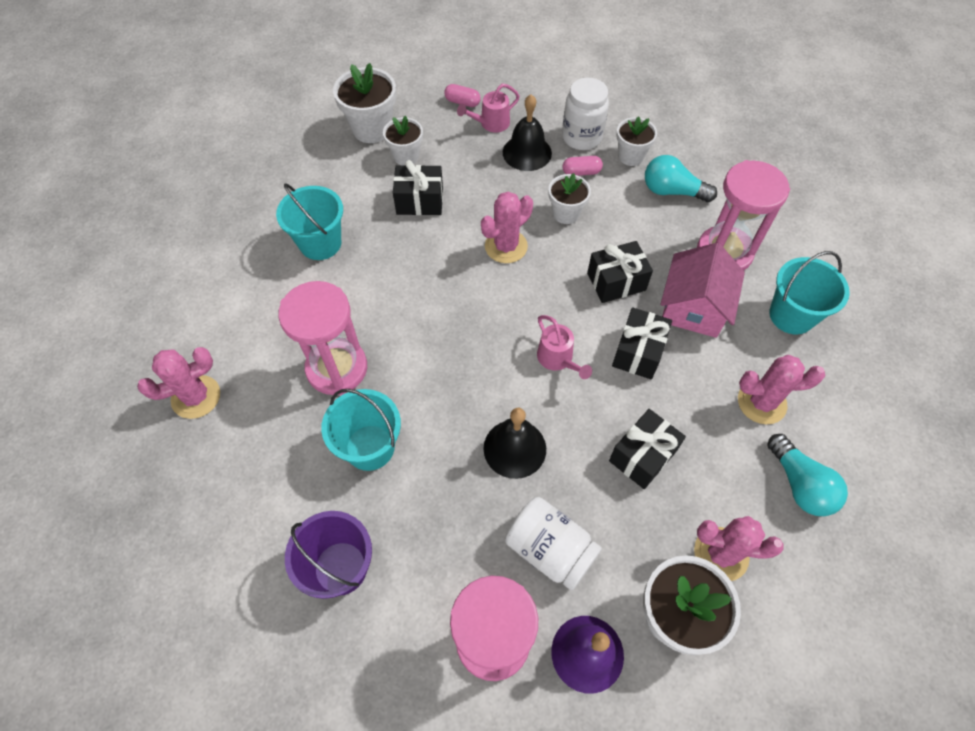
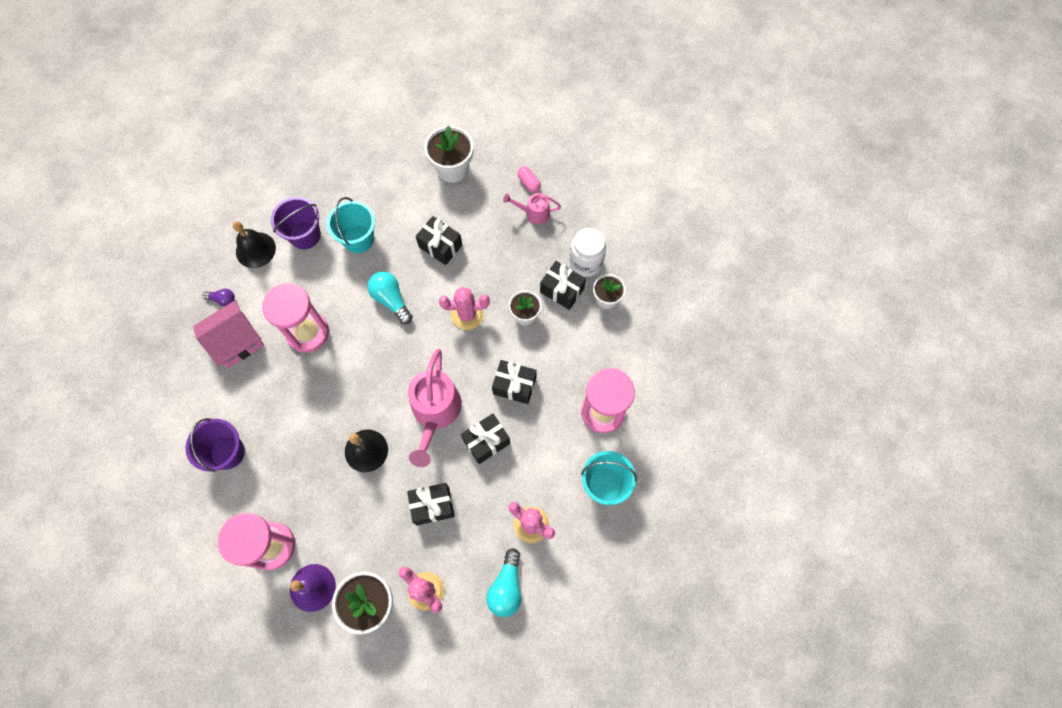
camera: 35 degrees right, 10 degrees up
(196, 397) = (223, 299): pink cactus -> purple light bulb
(251, 273) = (305, 235): none -> purple bucket
(370, 447) = (290, 394): turquoise bucket -> none
(406, 156) = (458, 205): white flower pot -> none
(527, 152) = (539, 251): black bell -> black bell (255, 250)
(550, 550) = (338, 521): white jar -> none
(558, 360) = (435, 413): pink watering can -> pink watering can, size x1.93
(581, 172) = (562, 290): pink capsule -> black gift
(672, 191) = (610, 344): turquoise light bulb -> turquoise light bulb (391, 300)
(693, 307) = (547, 436): pink house -> pink house (236, 341)

